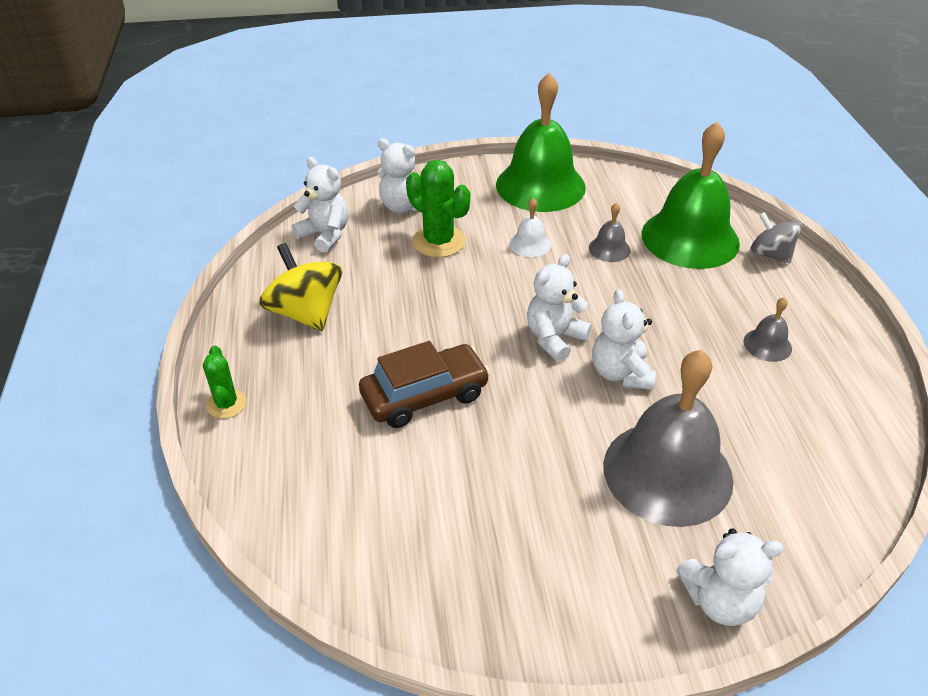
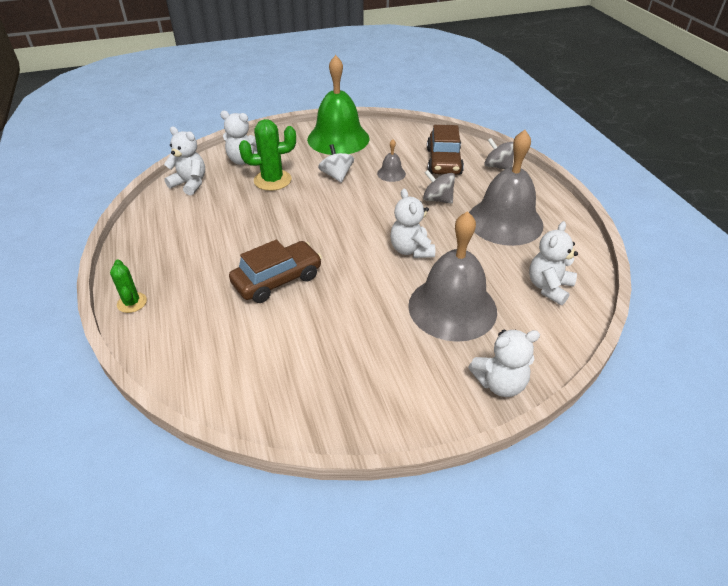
camera: 10 degrees left, 0 degrees up
(305, 313) = (183, 236): yellow spinning top -> none
(438, 241) = (272, 180): green cactus -> green cactus turned 45 degrees counterclockwise
(530, 244) = (336, 176): white bell -> white spinning top
(554, 338) = (362, 233): white teddy bear -> white teddy bear (549, 287)
(671, 298) = (437, 199): none -> grey spinning top
(690, 238) = (444, 162): green bell -> brown car
(767, 345) = (505, 221): grey bell -> grey bell, size x2.36

